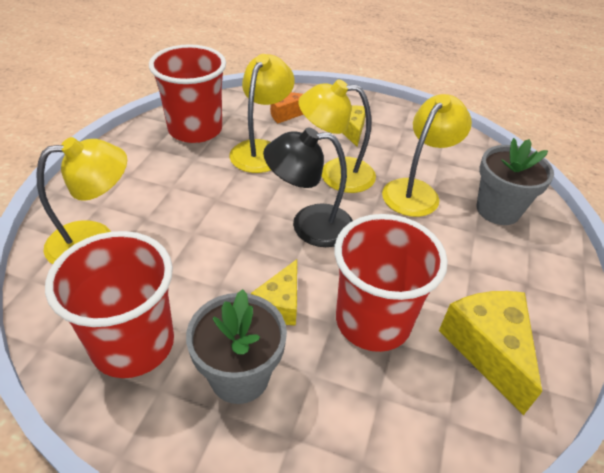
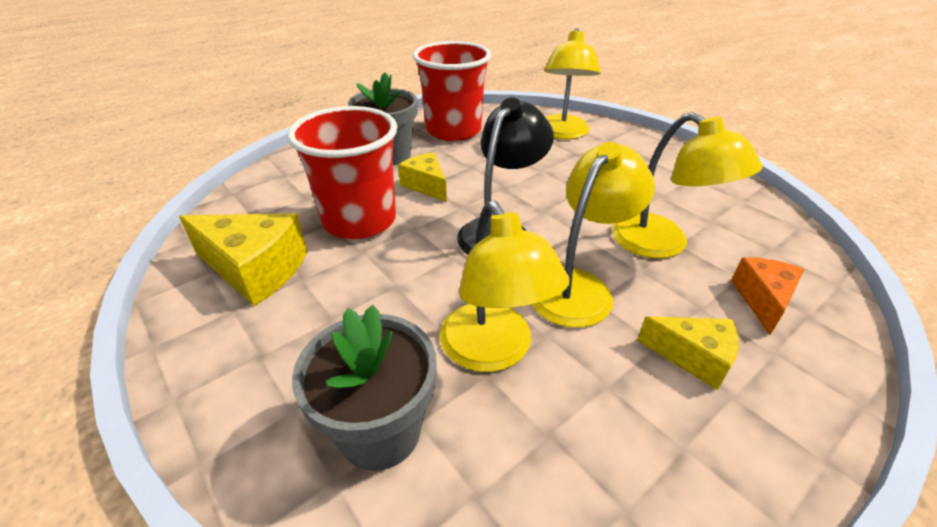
camera: 125 degrees right, 5 degrees down
(195, 130) = (725, 210): red cup -> none

